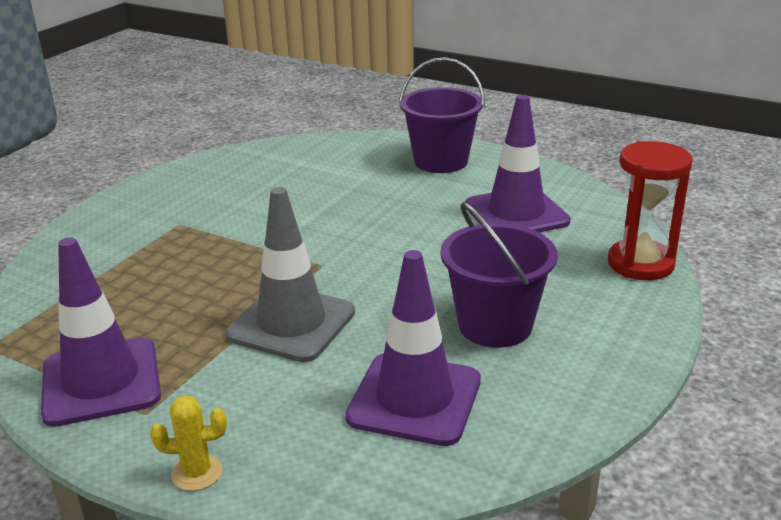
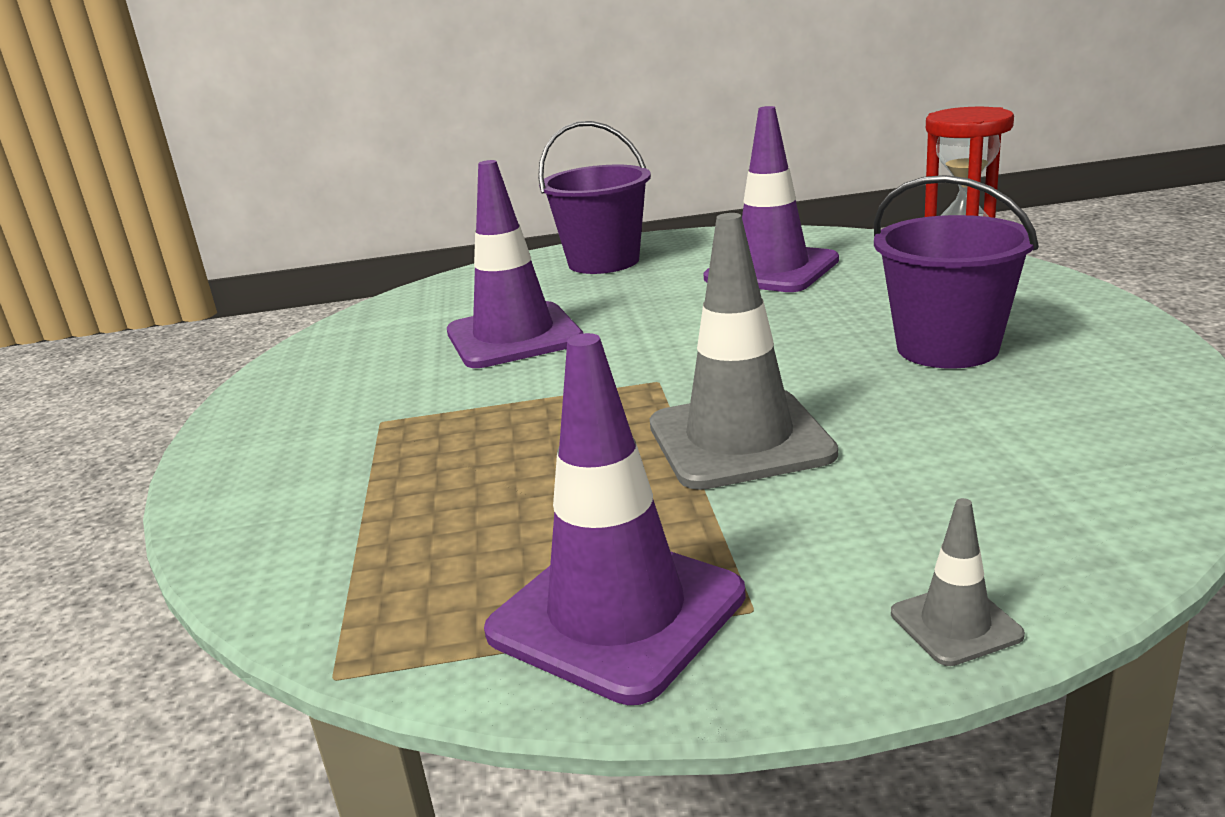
camera: 35 degrees left, 5 degrees down
(197, 473) = (955, 624): yellow cactus -> grey traffic cone
(414, 399) = (1014, 433): purple traffic cone -> purple traffic cone (514, 336)

